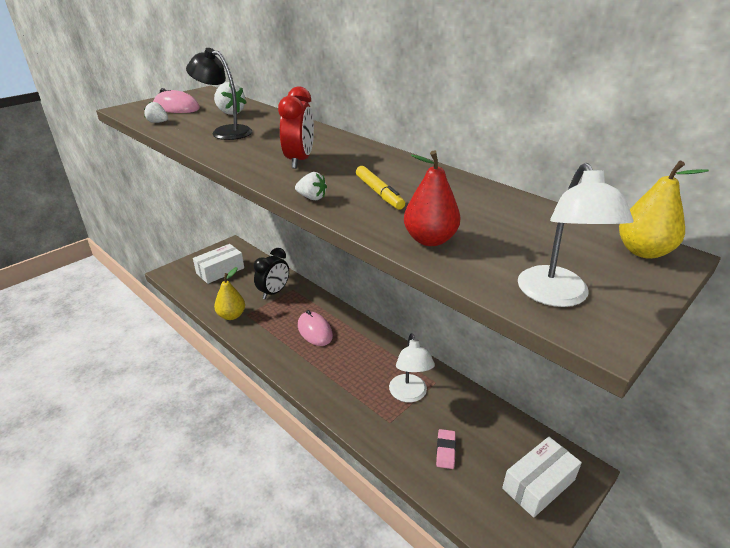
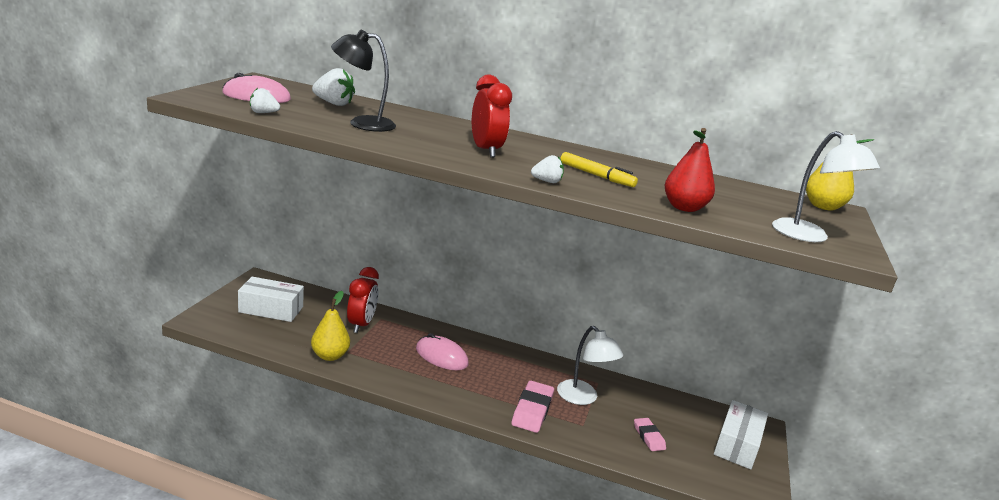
camera: 30 degrees left, 10 degrees down
(220, 271) = (271, 309): white box -> white box turned 75 degrees clockwise
(274, 292) = (361, 324): black clock -> red clock
(353, 397) = (532, 410): none -> pink eraser

